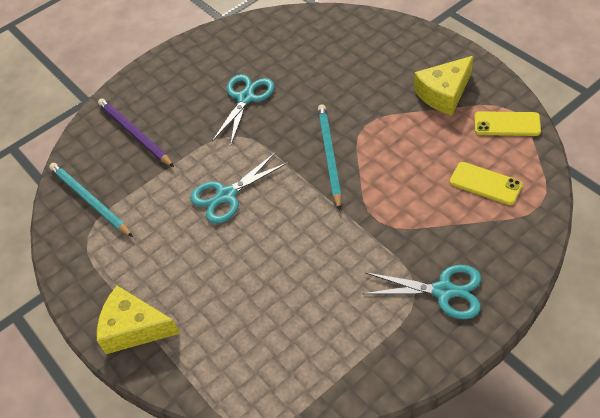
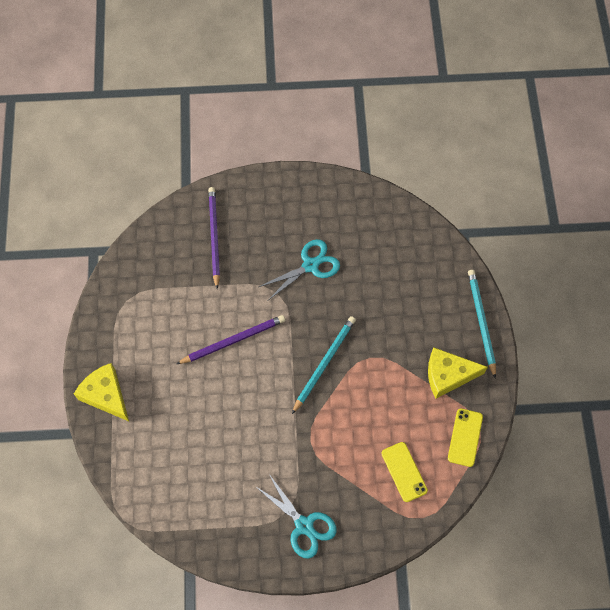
camera: 30 degrees right, 15 degrees up
(89, 200) = (146, 272): turquoise pencil -> turquoise pencil (481, 322)
(226, 195) = (233, 340): turquoise scissors -> purple pencil
(507, 124) = (465, 437): yellow phone -> yellow phone turned 60 degrees clockwise

